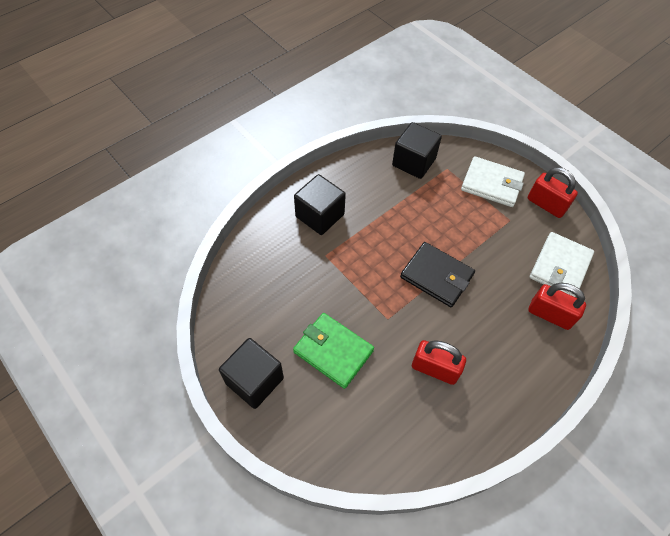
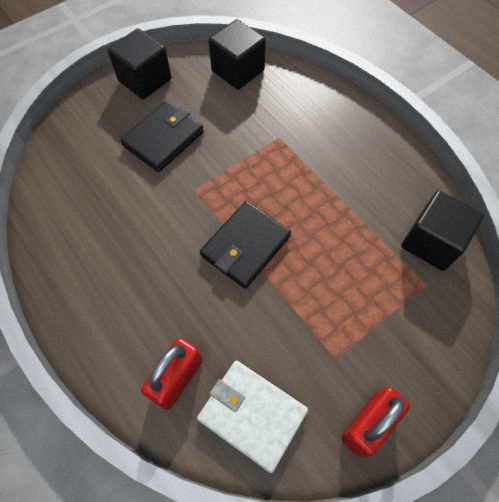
camera: 95 degrees right, 5 degrees up
(320, 215) = (333, 134): black cube -> black cube (238, 71)
(333, 351) = (163, 139): green wallet -> black wallet
(435, 369) = (128, 228): red padlock -> none
(491, 184) = (402, 344): white wallet -> none

